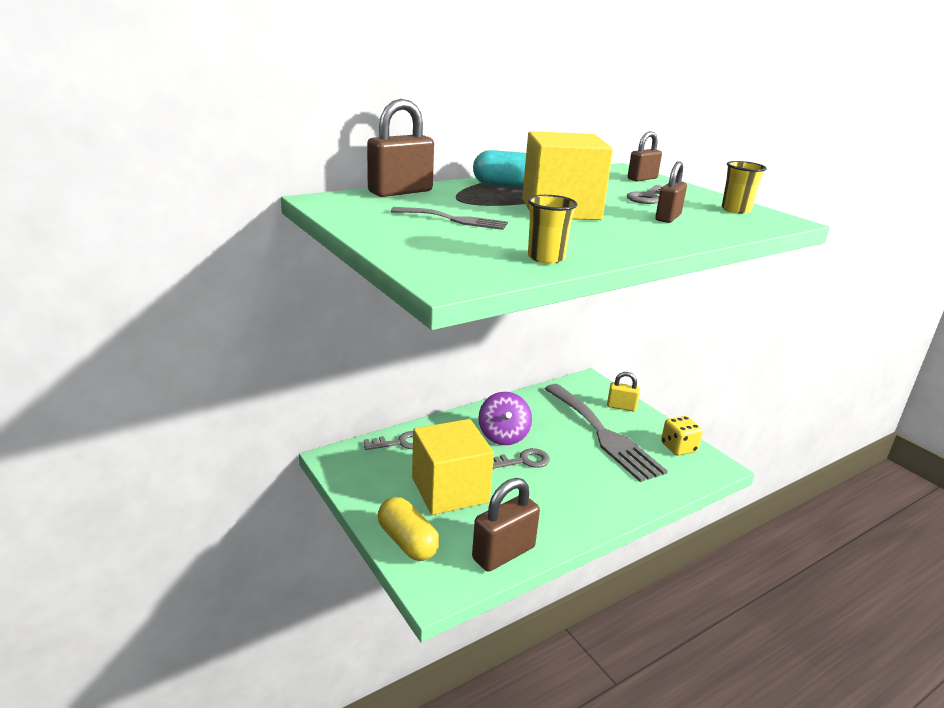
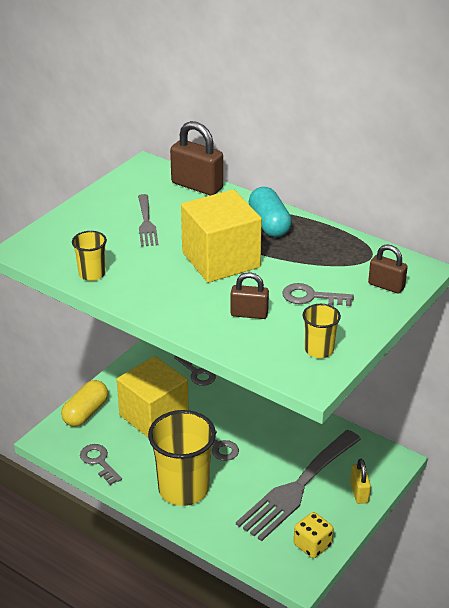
camera: 70 degrees right, 10 degrees up
(503, 436) = (247, 425): purple spinning top -> none
(503, 553) = (99, 462): brown padlock -> grey key
(577, 501) = (183, 489): none -> yellow cup

